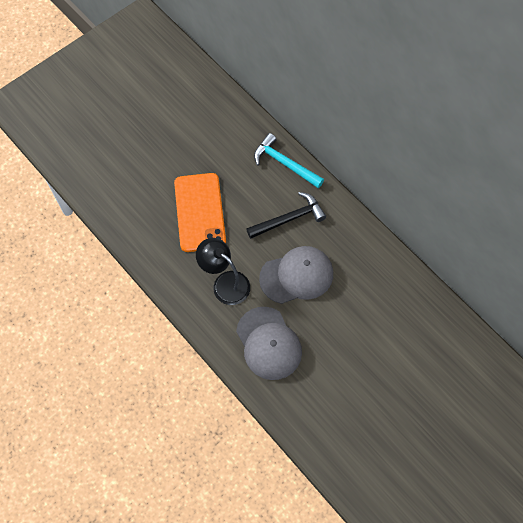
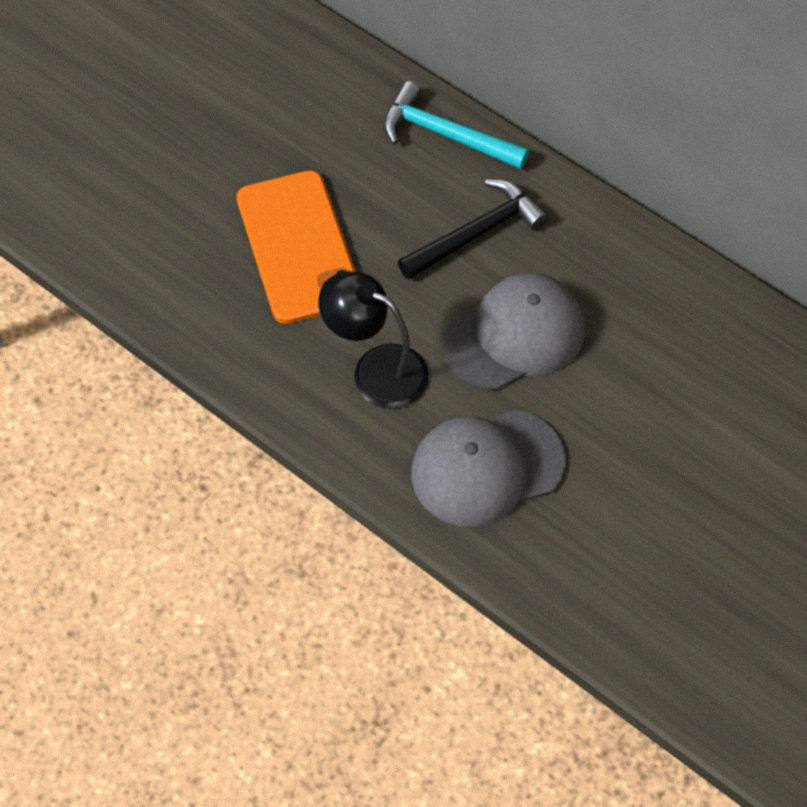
camera: 10 degrees left, 5 degrees down
(268, 343) = (486, 467): grey cap -> grey cap turned 105 degrees clockwise

